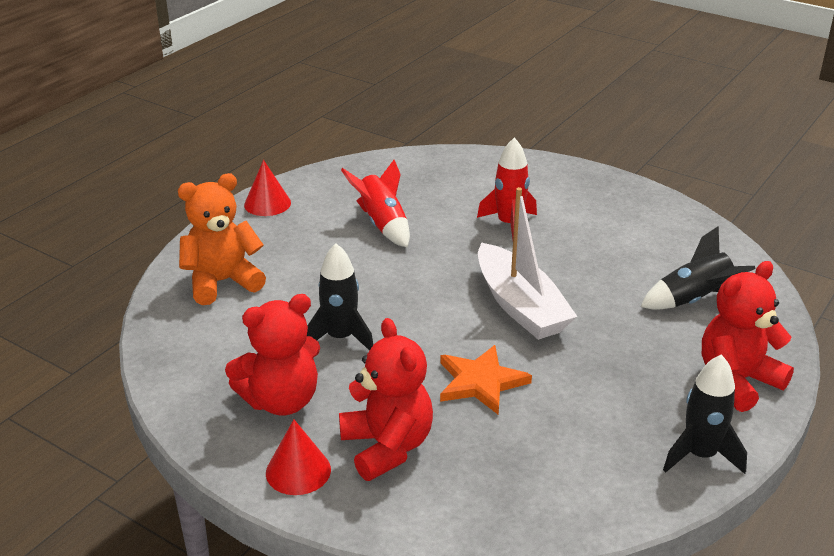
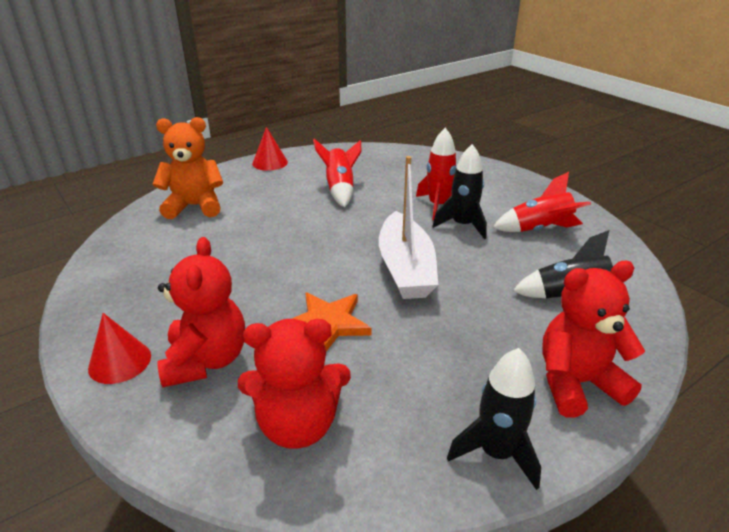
camera: 20 degrees right, 0 degrees up
(281, 401) = (158, 300): red teddy bear -> red teddy bear (298, 425)
(340, 338) = (243, 262): black rocket -> black rocket (462, 225)
(631, 232) = (540, 229): none -> red rocket

